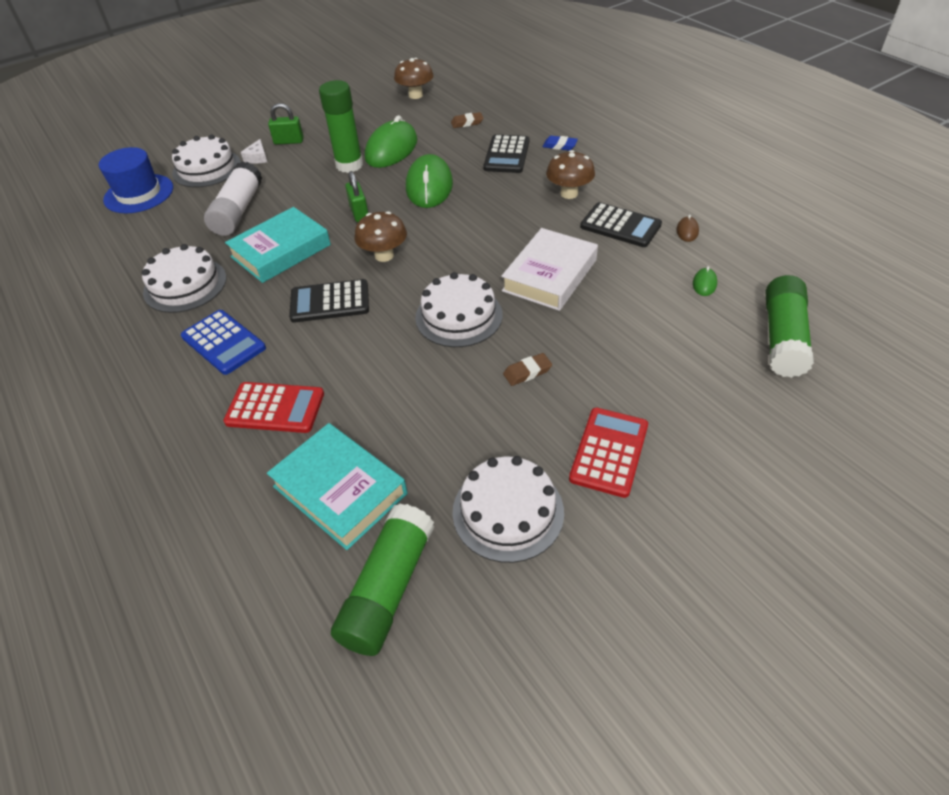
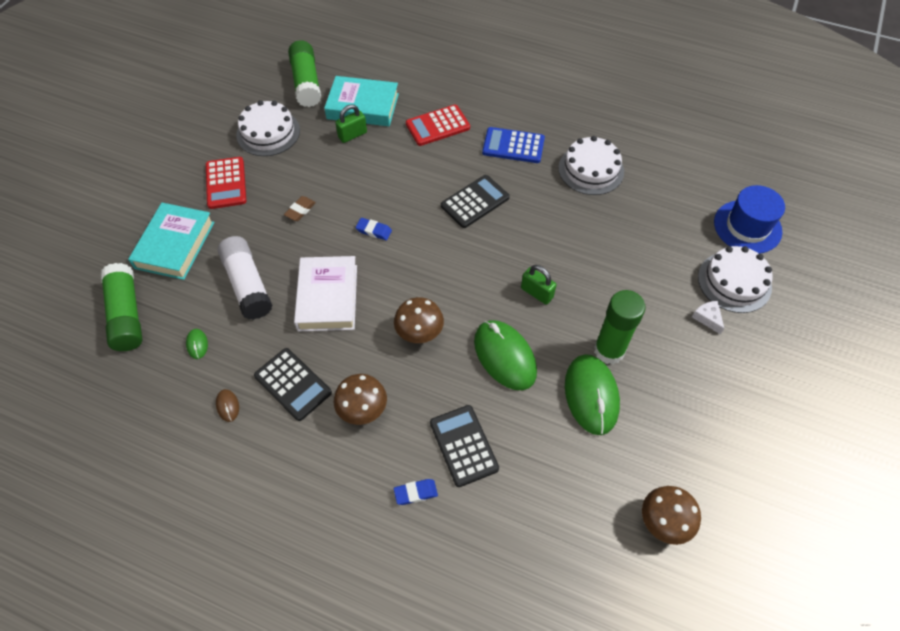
camera: 145 degrees right, 10 degrees up
(238, 211) = (640, 248): white glue stick -> white glue stick (248, 285)
(281, 251) = (558, 226): turquoise book -> turquoise book (175, 245)
(289, 141) = (708, 357): green padlock -> green padlock (352, 135)
(384, 255) = (473, 258): brown mushroom -> brown mushroom (419, 333)
(459, 316) = (374, 231): white cake -> blue eraser
(467, 123) = (551, 489): brown eraser -> none
(620, 226) = (293, 384): black calculator -> black calculator turned 135 degrees counterclockwise

